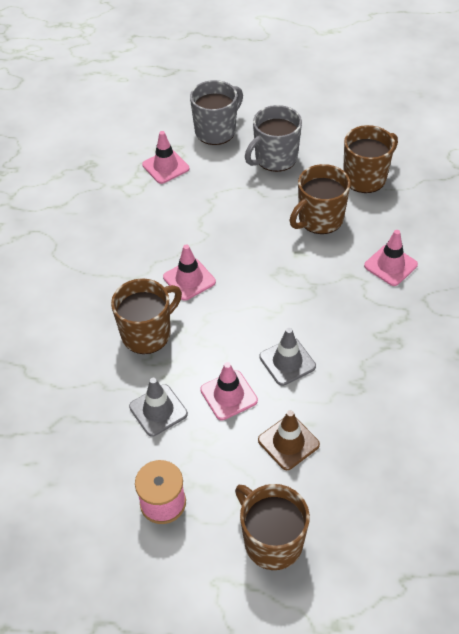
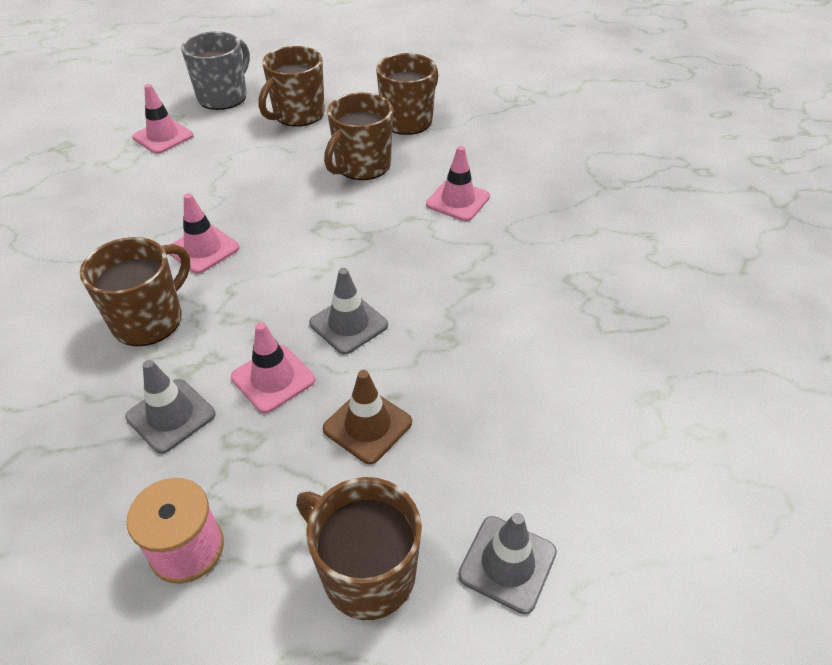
camera: 15 degrees left, 5 degrees down
(275, 158) = (298, 114): grey mug -> brown mug
(363, 554) = (507, 563): none -> grey traffic cone

